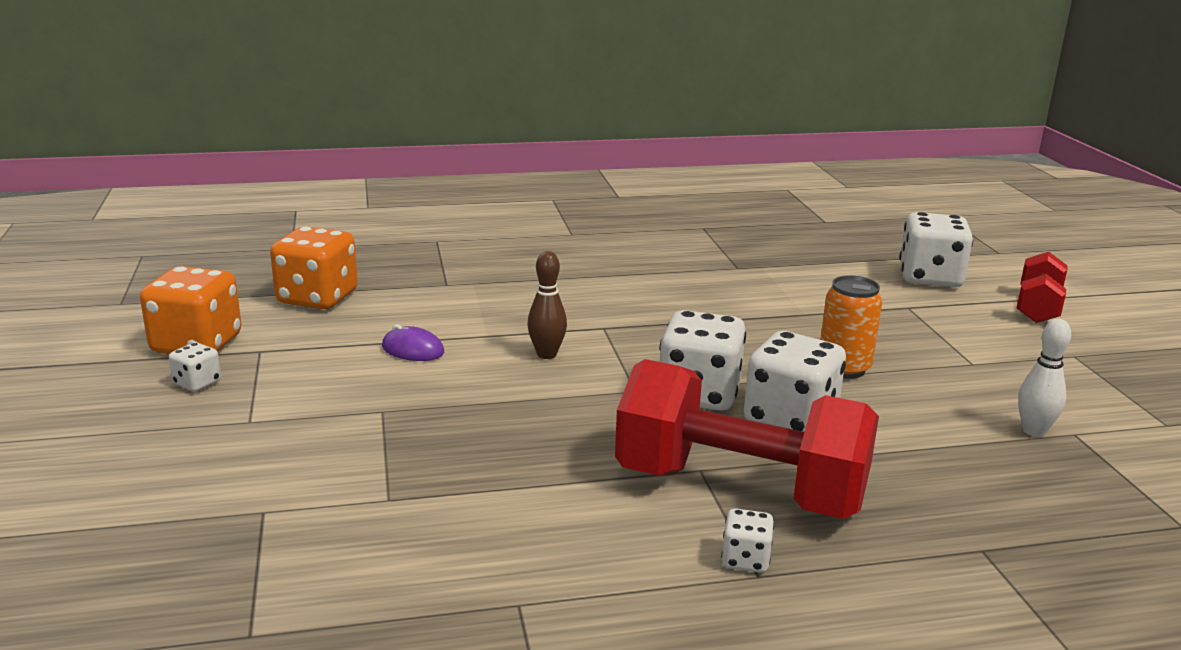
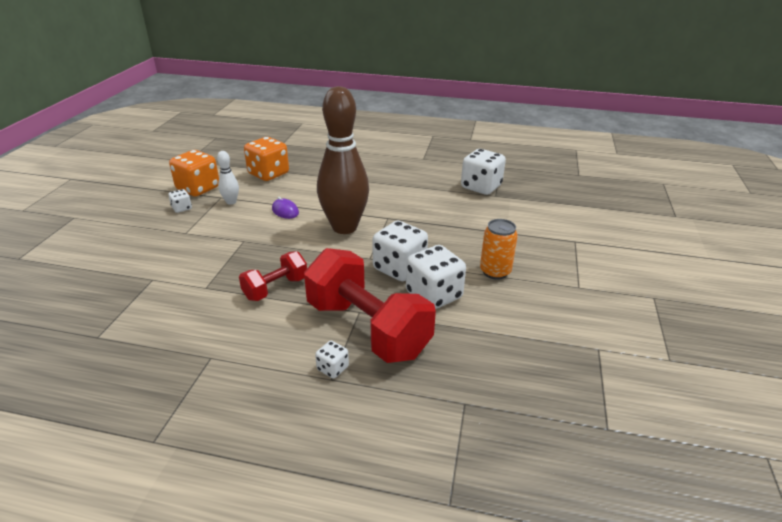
camera: 25 degrees right, 10 degrees up
(546, 354) = (344, 227): brown bowling pin -> brown bowling pin, size x2.40
(930, 278) = (609, 224): white dice -> white dice (481, 187)
(1034, 431) = (572, 340): white bowling pin -> white bowling pin (231, 202)
(1037, 307) = (662, 259): red dumbbell -> red dumbbell (275, 288)

